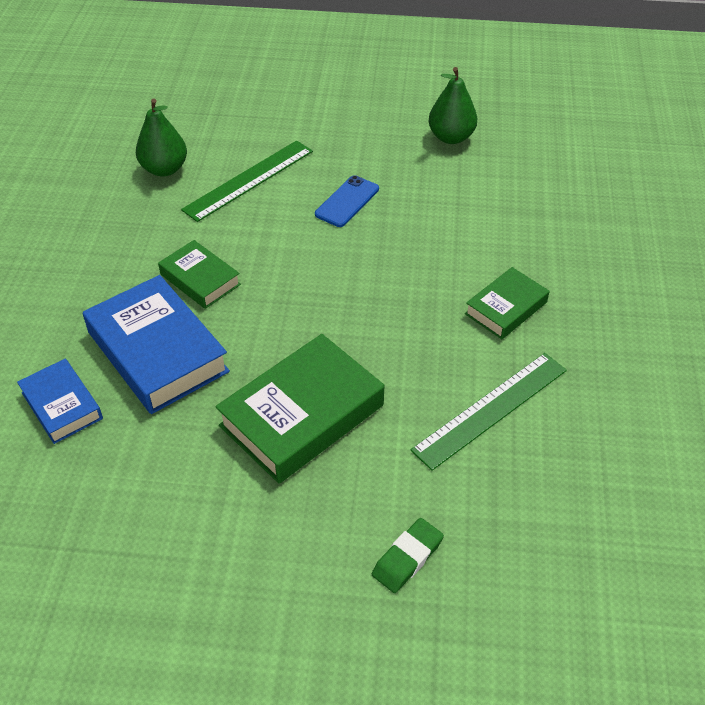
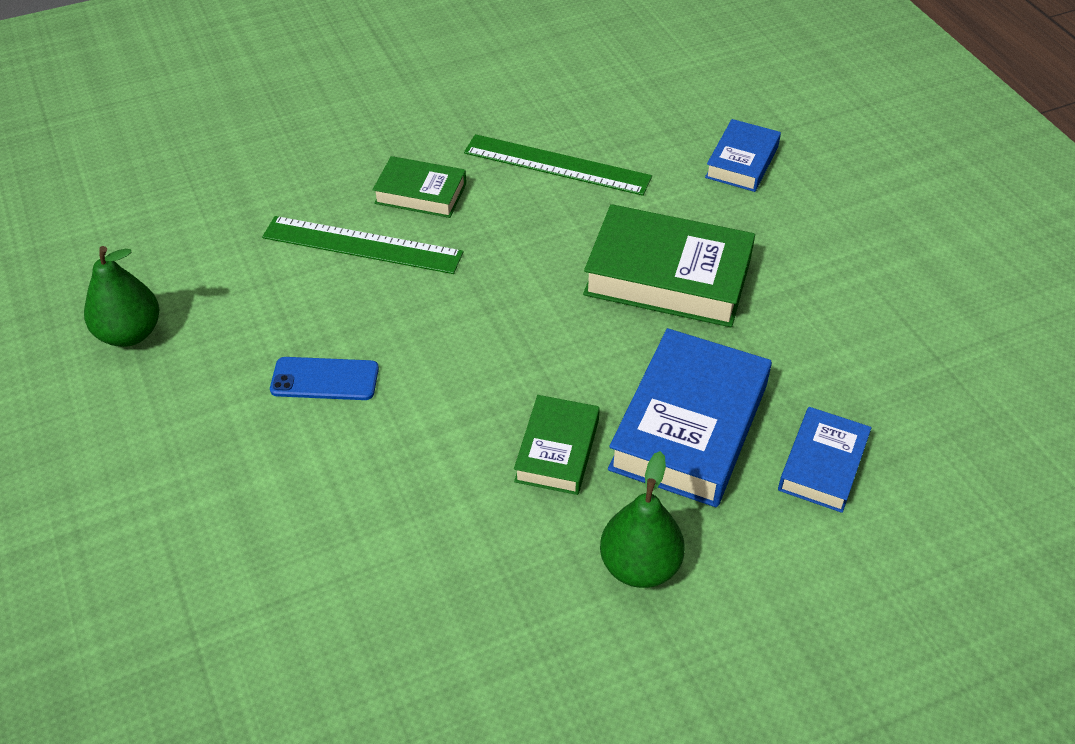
camera: 120 degrees left, 0 degrees up
(164, 169) = (372, 620): green pear -> green pear (640, 566)
(249, 180) = (339, 502): green ruler -> green ruler (362, 245)
(407, 558) = (742, 162): green eraser -> blue book

